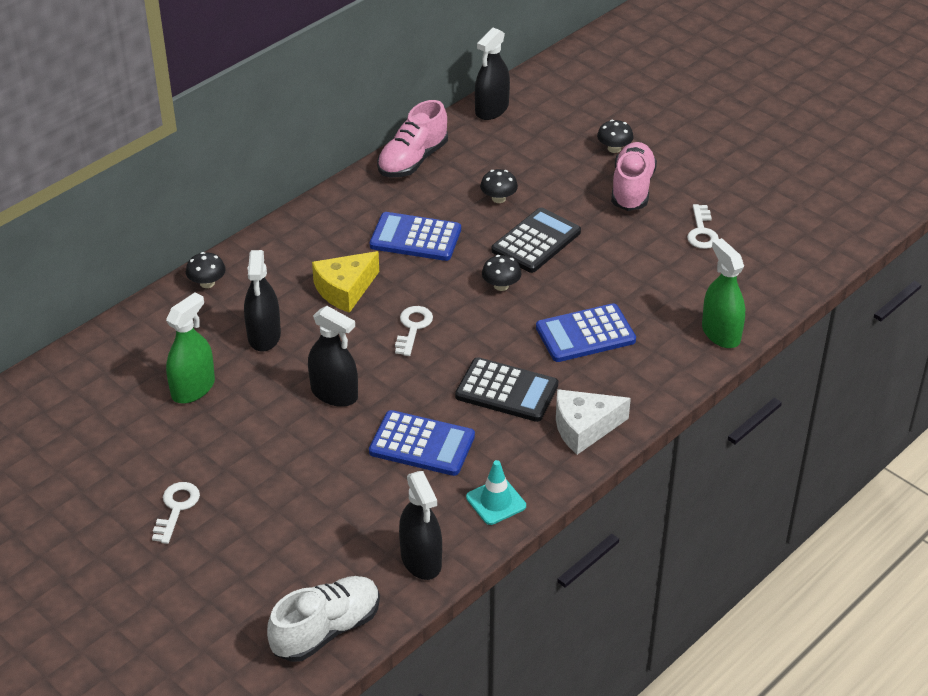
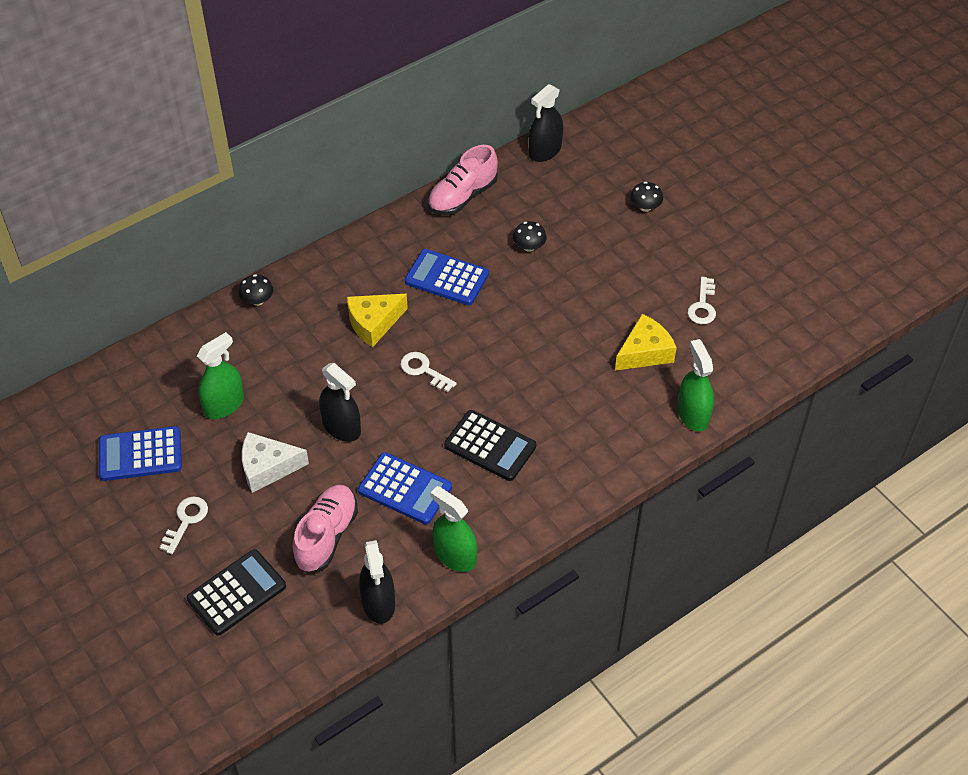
camera: 10 degrees right, 10 degrees up
(264, 336) = (295, 360): black spray bottle -> none
(326, 630) = (285, 658): white shoe -> none
(413, 328) = (423, 370): white key -> white key turned 75 degrees counterclockwise
(496, 502) = (455, 555): turquoise traffic cone -> green spray bottle
(501, 286) = (510, 338): black mushroom -> none
(536, 241) = (552, 296): black calculator -> black calculator (237, 593)
(584, 428) = (548, 493): white cheese -> white cheese (267, 467)
(585, 334) = (572, 398): blue calculator -> blue calculator (140, 454)
(632, 189) = (651, 252): pink shoe -> pink shoe (326, 536)
(652, 282) = (645, 352): none -> yellow cheese

